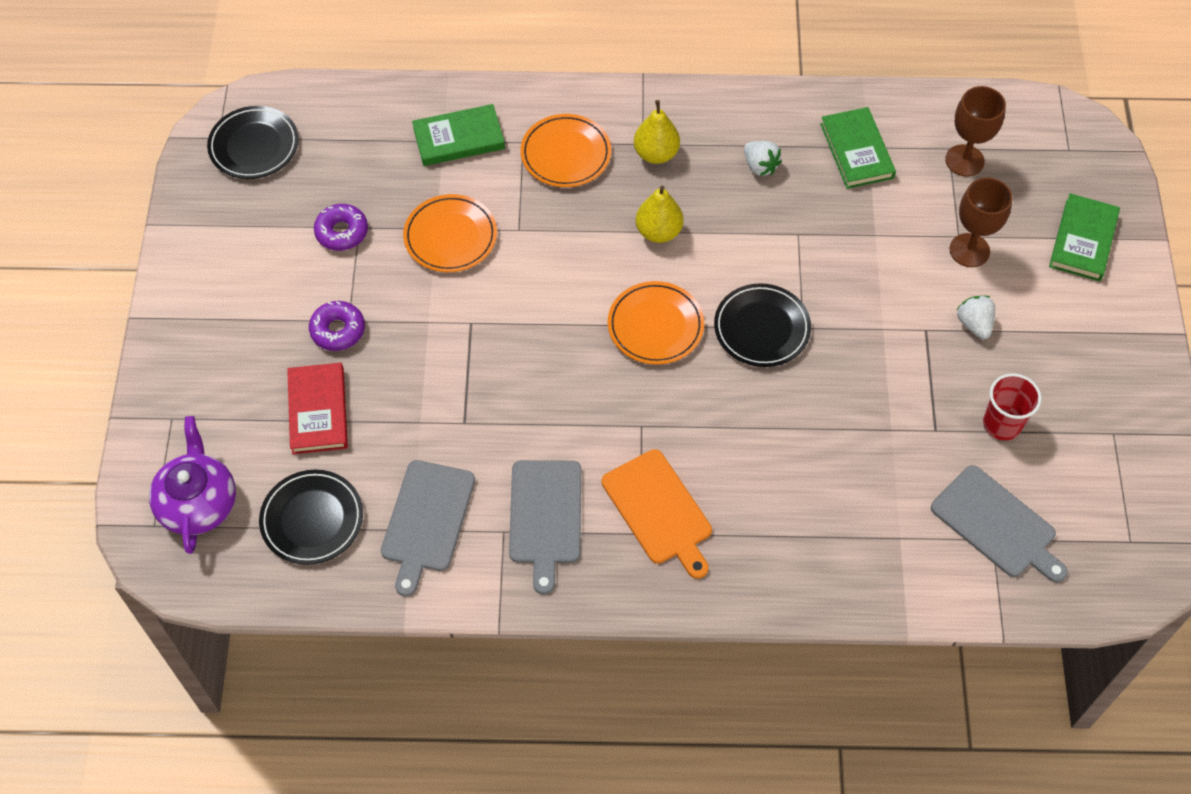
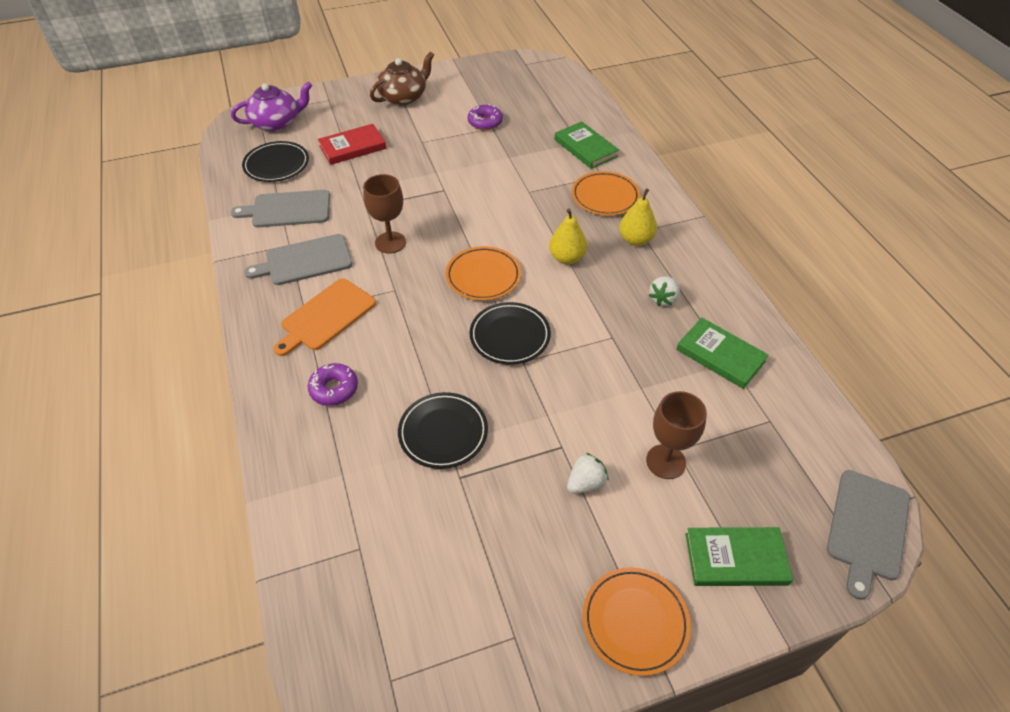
camera: 70 degrees right, 10 degrees down
(221, 315) = (404, 97): none -> brown teapot
(254, 146) = (527, 76): black plate -> black plate (443, 432)
(338, 330) = (413, 139): purple donut -> purple donut (334, 389)
(450, 236) = (506, 164): orange plate -> orange plate (635, 622)
(856, 151) = (720, 355): green book -> green book turned 75 degrees clockwise
(964, 160) = (764, 436): brown goblet -> brown goblet (390, 242)
(996, 525) = (375, 548): grey cutting board -> grey cutting board (867, 528)
(1002, 424) = (486, 529): red cup -> none

